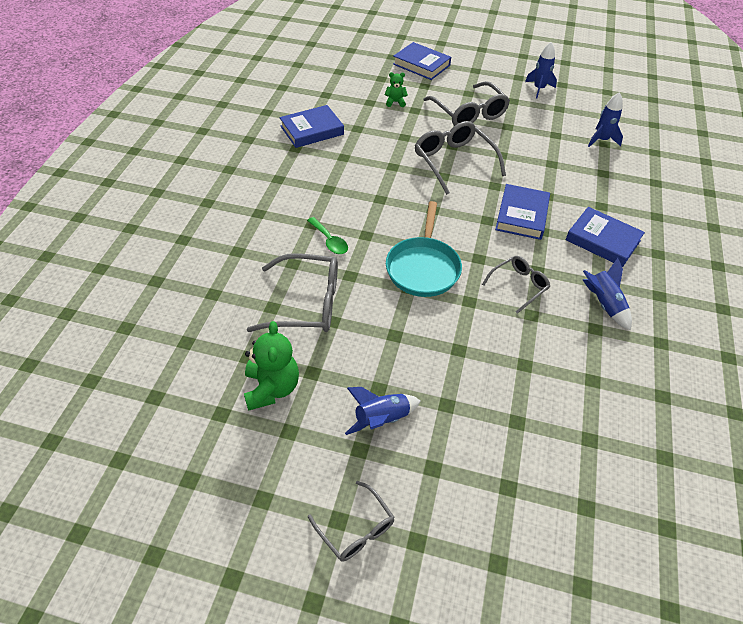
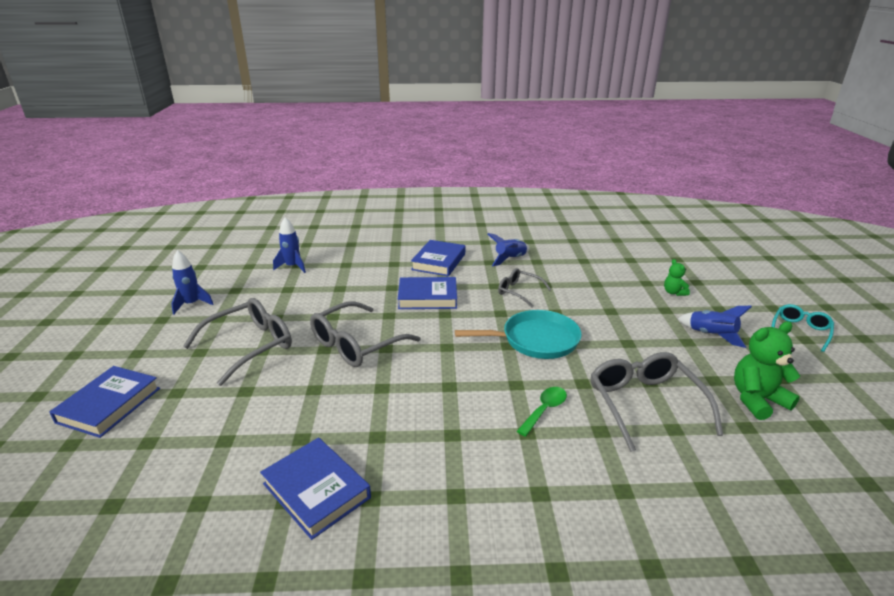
camera: 105 degrees left, 20 degrees down
(356, 529) = (800, 331): grey glasses -> turquoise glasses
(395, 102) = (224, 413): green teddy bear -> green teddy bear (674, 292)

